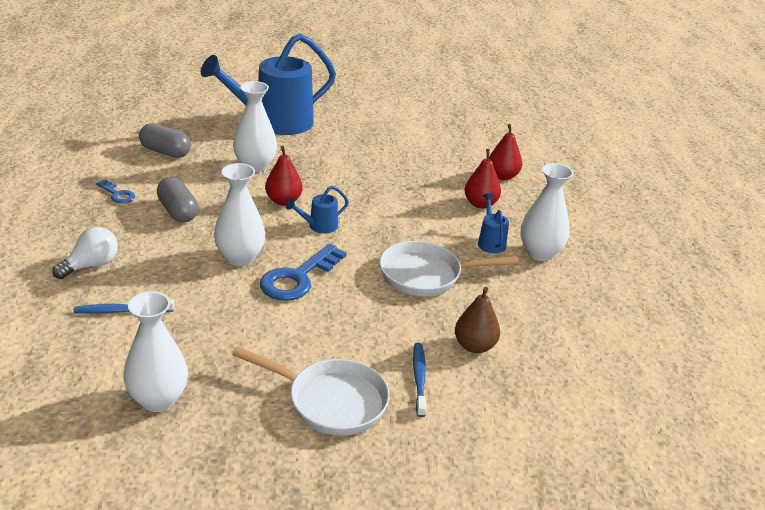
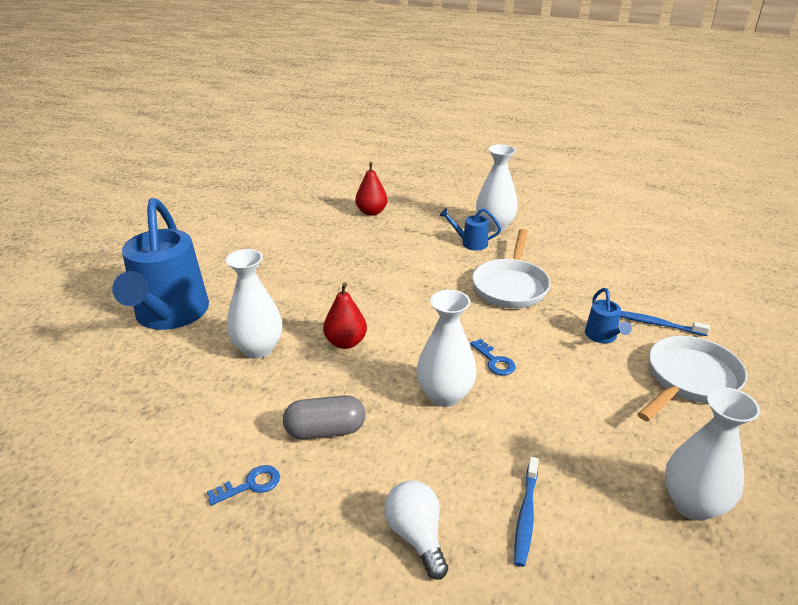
camera: 65 degrees left, 0 degrees up
(165, 152) = (169, 419): grey capsule -> none
(298, 278) = (494, 361): blue key -> blue key, size x0.51
(319, 226) = (406, 329): blue watering can -> blue watering can (602, 337)
(474, 346) = (614, 287): brown pear -> none
(480, 204) = (410, 233): red pear -> none

